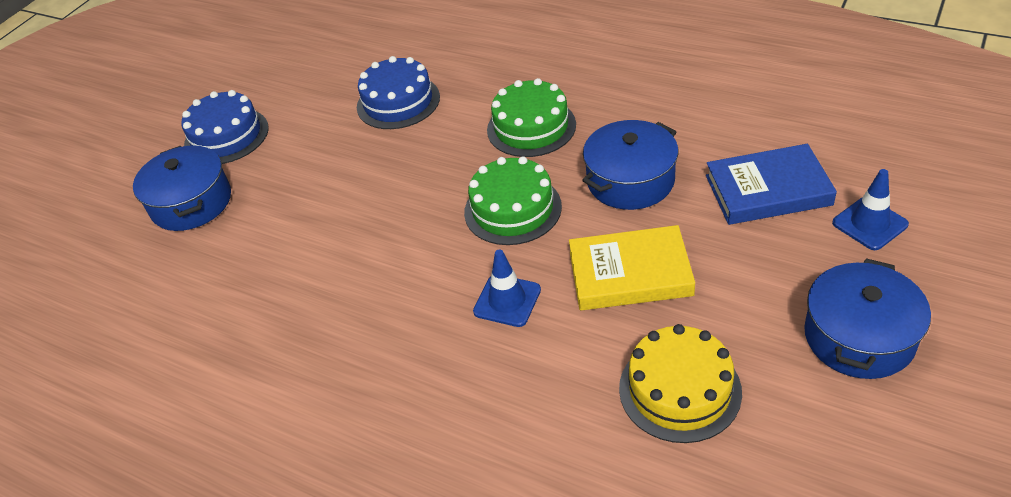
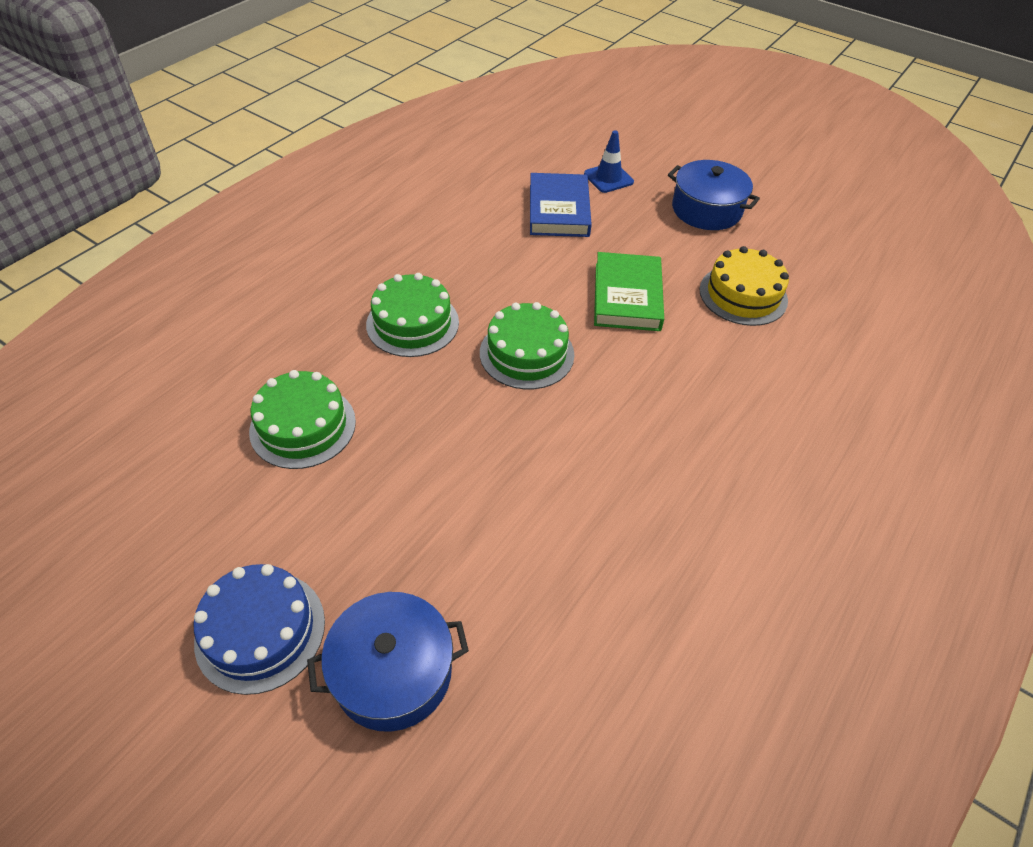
camera: 90 degrees left, 5 degrees up
(398, 102) = (303, 426): blue cake -> green cake
(507, 301) = (641, 373): blue traffic cone -> none
(630, 180) = (518, 275): blue pot -> none
(630, 273) = (627, 296): yellow book -> green book

